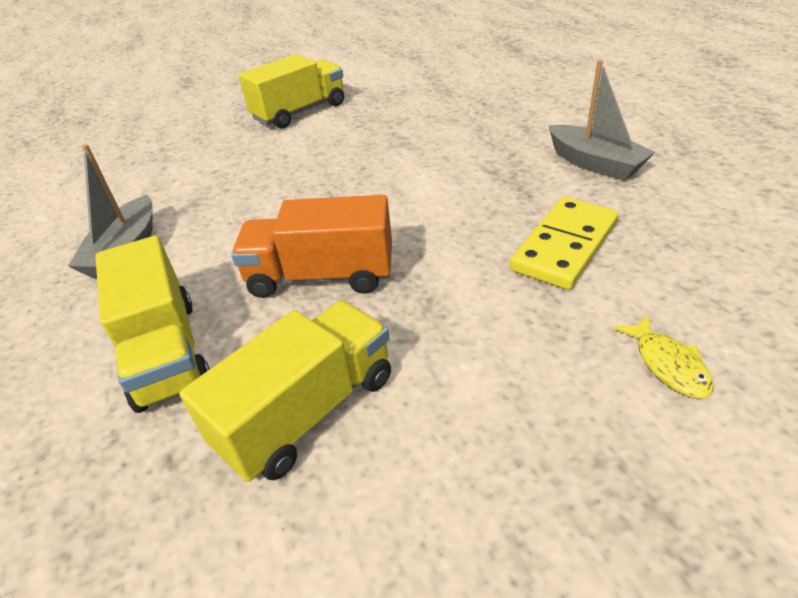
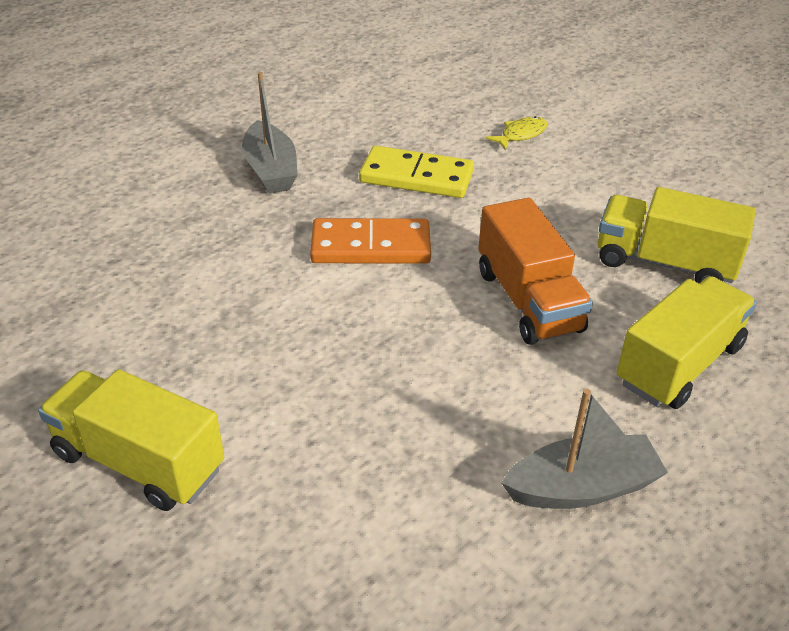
camera: 115 degrees left, 0 degrees up
(450, 202) = (371, 246): none -> orange domino
(594, 163) = (271, 170): grey boat -> grey boat turned 135 degrees clockwise

